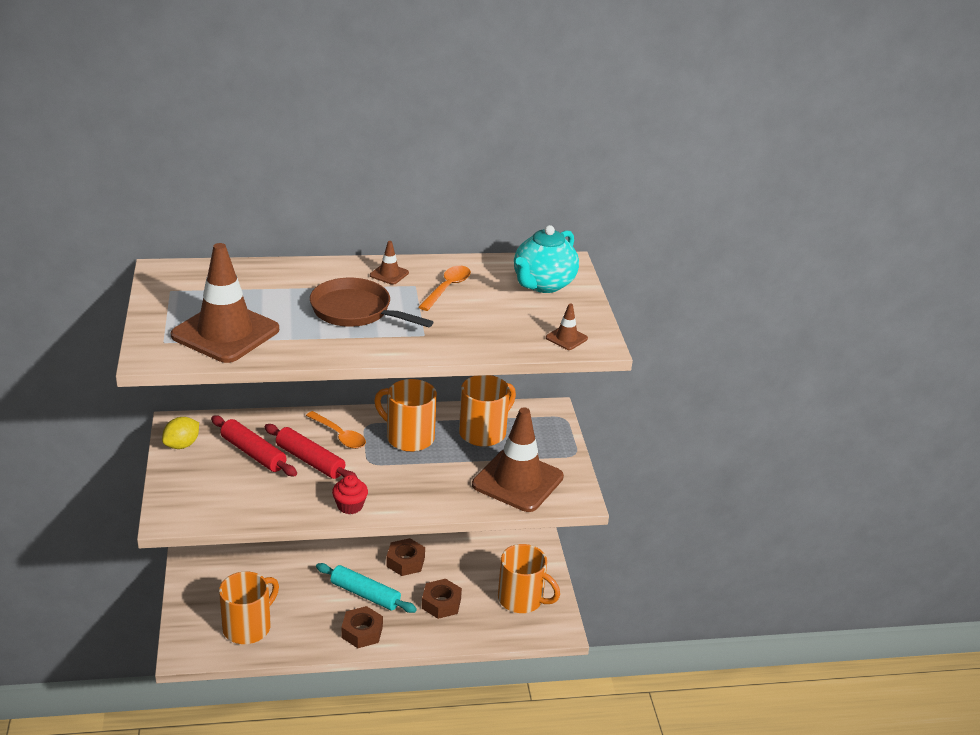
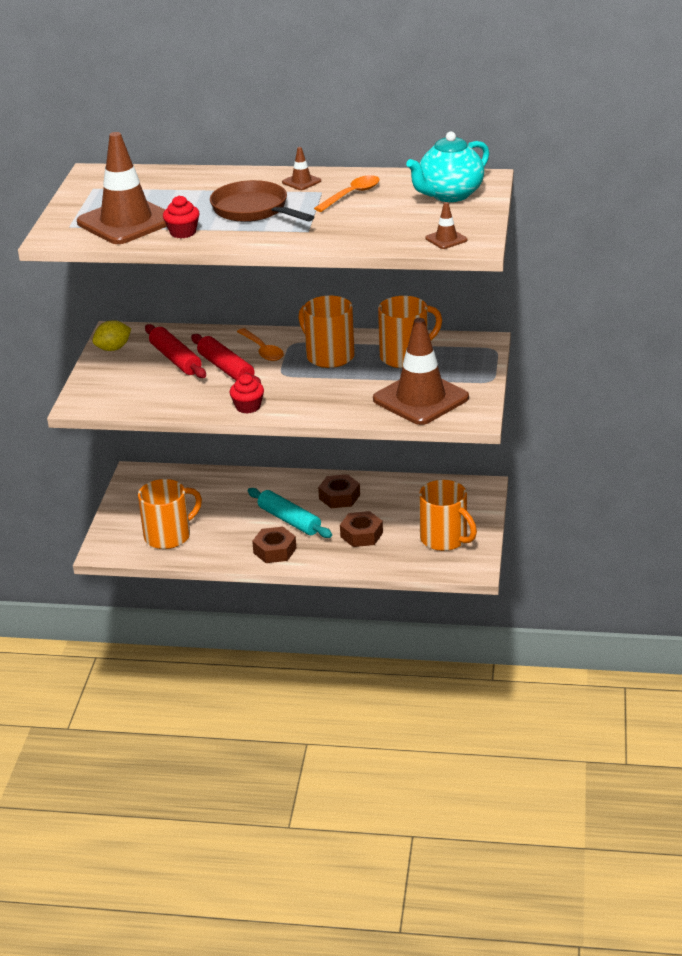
camera: 20 degrees right, 0 degrees up
(293, 343) = (183, 232): none -> red cupcake

